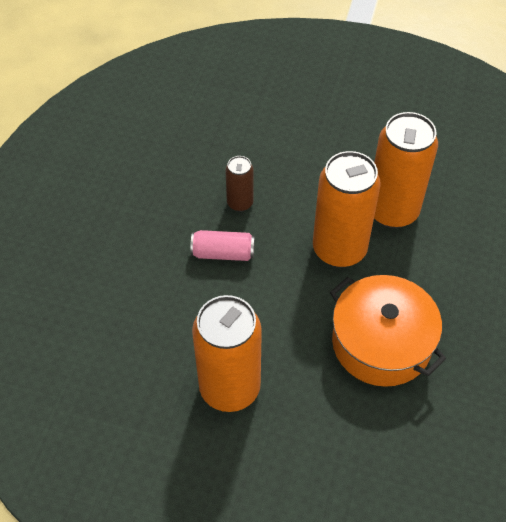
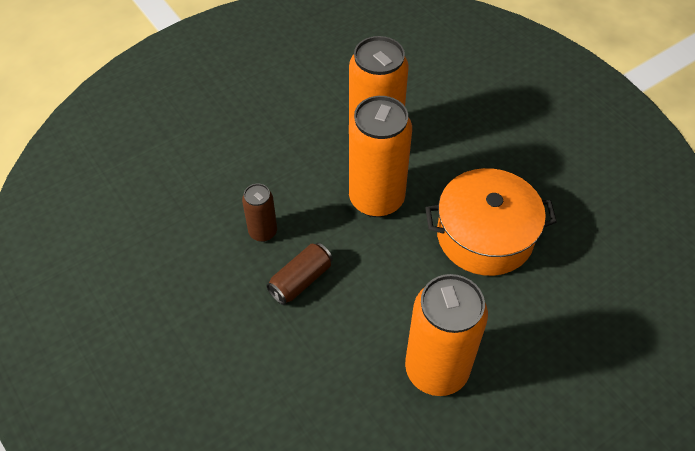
camera: 50 degrees left, 0 degrees up
(223, 253) = (301, 280): pink can -> brown can

